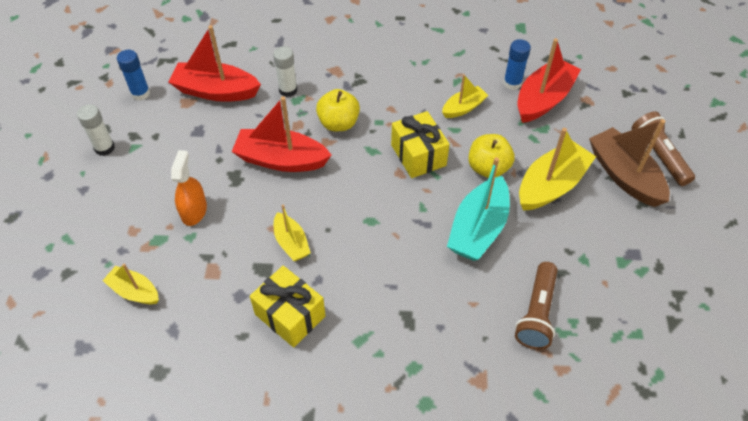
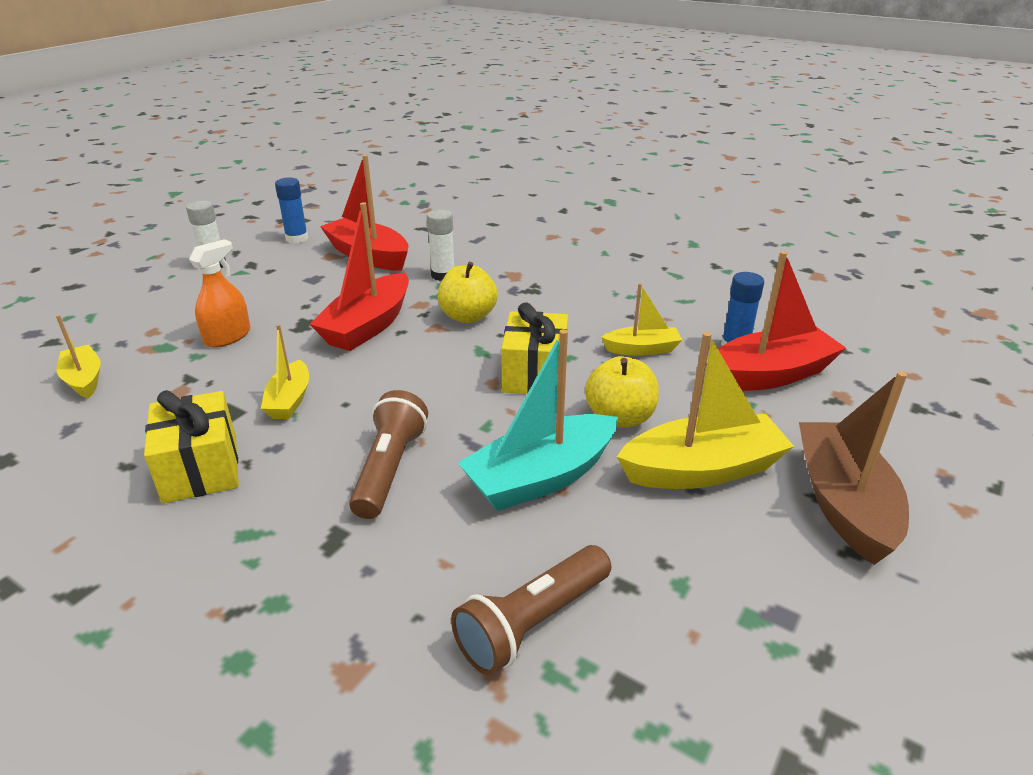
camera: 30 degrees right, 20 degrees down
(281, 160) = (368, 326): red boat -> red boat turned 105 degrees counterclockwise
(658, 155) = (929, 500): brown flashlight -> brown flashlight (390, 469)

